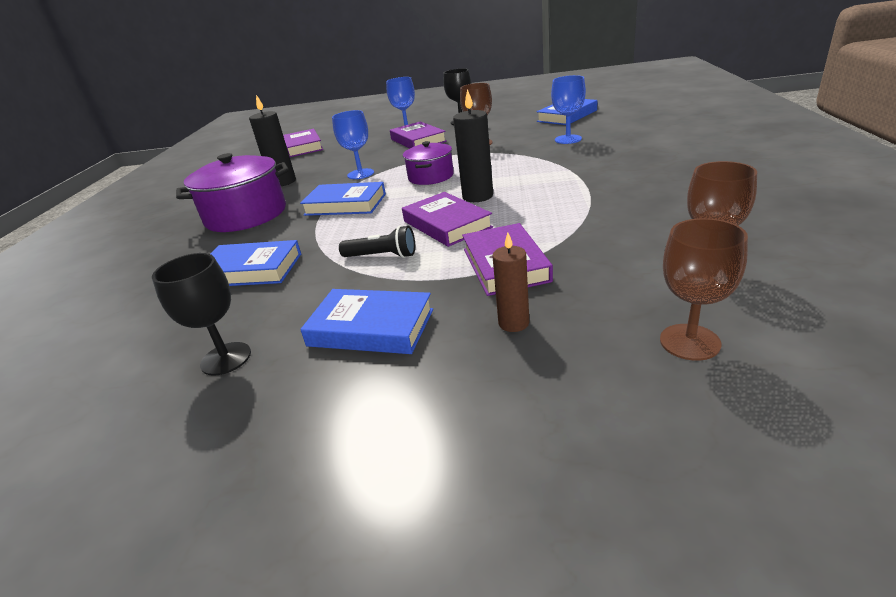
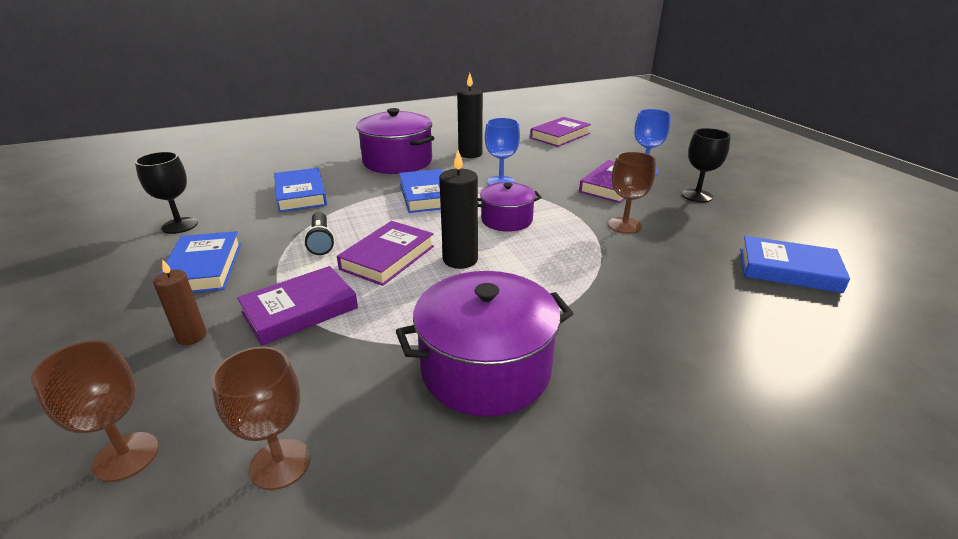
camera: 60 degrees right, 0 degrees up
(568, 139) = (681, 288): blue goblet -> none
(625, 196) = (486, 369): none -> purple pot

